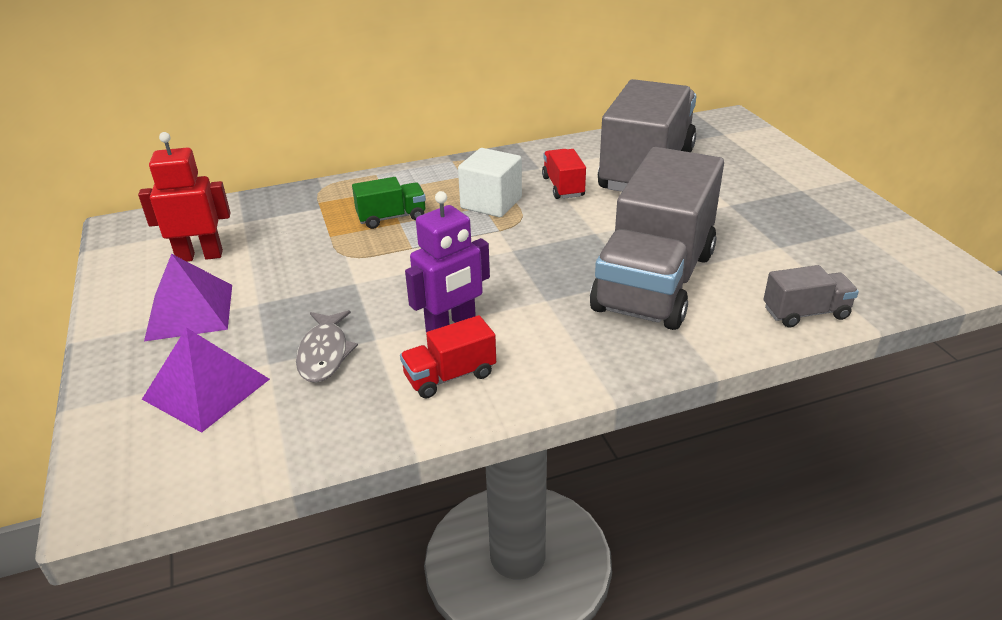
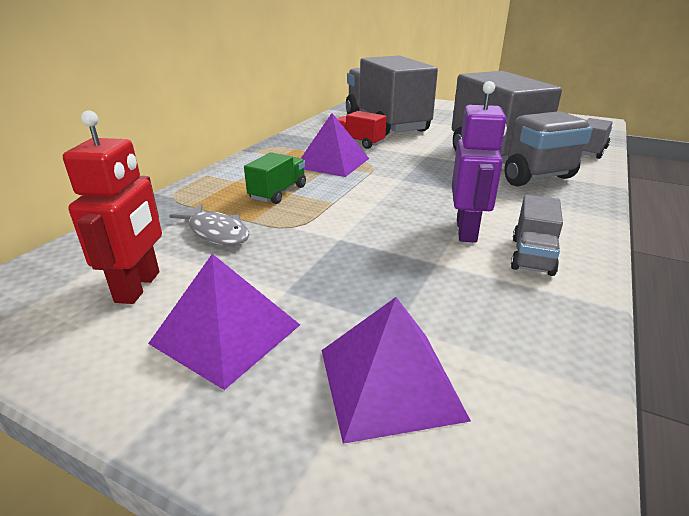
camera: 45 degrees left, 5 degrees down
(200, 256) = (138, 287): red robot -> red robot turned 150 degrees clockwise
(324, 354) = (425, 292): grey fish -> grey fish (216, 232)
(450, 376) = (532, 256): red truck -> grey truck
(491, 203) = (332, 163): white cube -> purple pyramid

